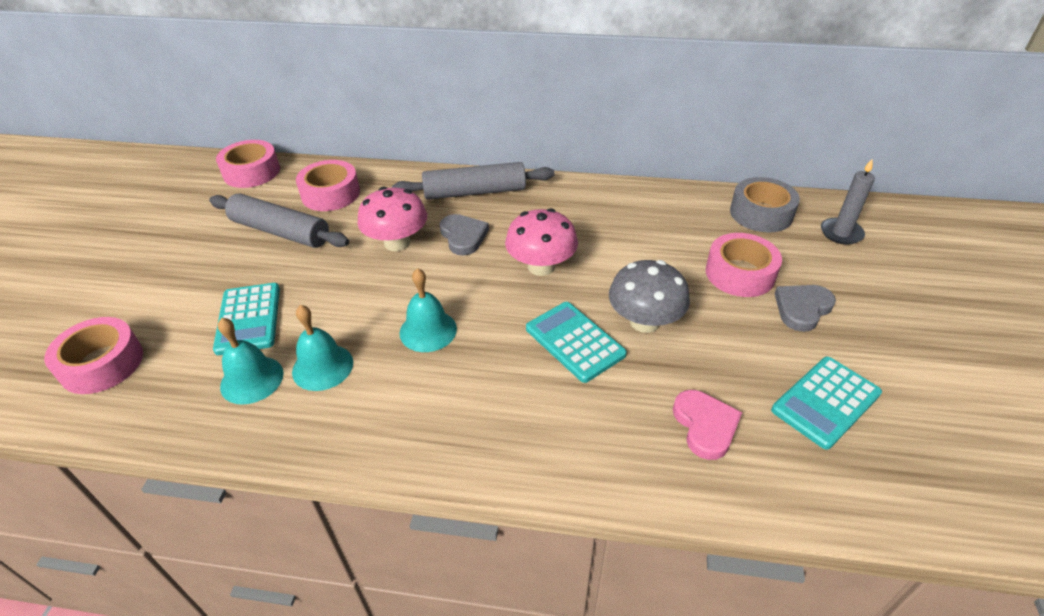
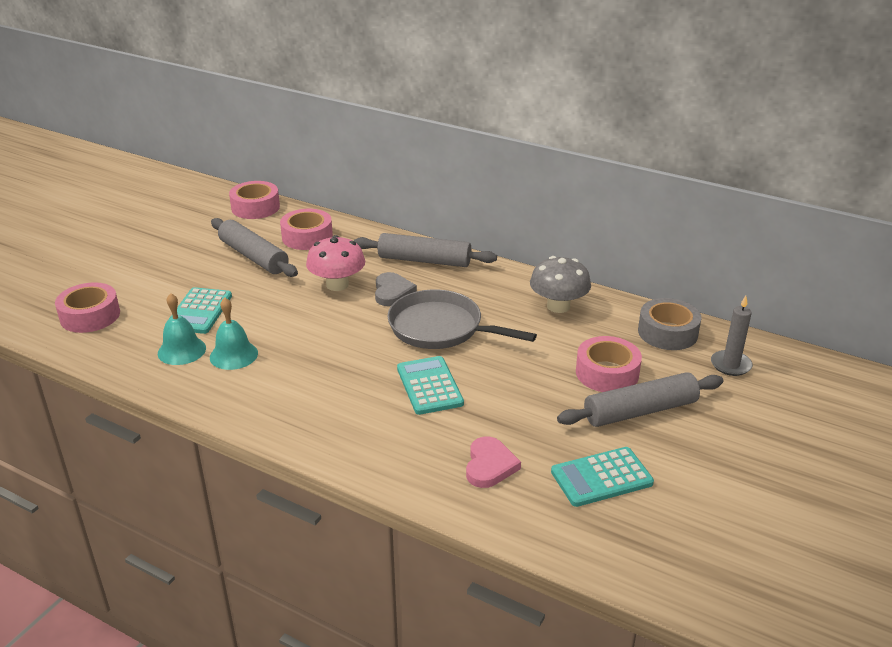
camera: 20 degrees right, 10 degrees down
(428, 330) = (323, 351): turquoise bell -> none
(541, 266) = (440, 328): pink mushroom -> grey pan
(644, 321) = (496, 387): grey mushroom -> grey mushroom (558, 306)
(802, 308) = (640, 411): grey heart -> grey rolling pin

